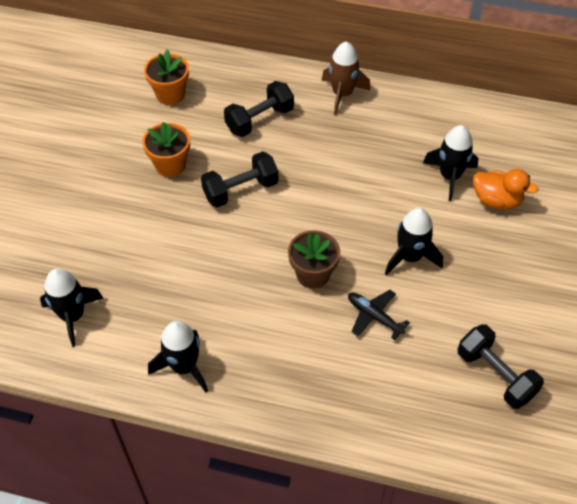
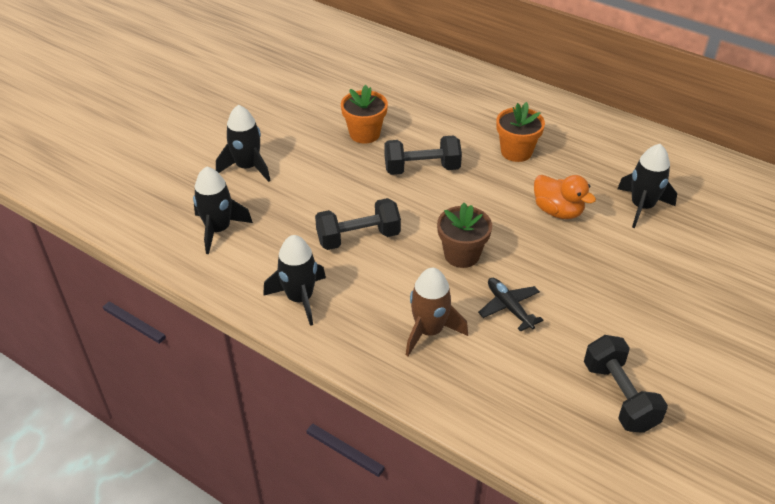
camera: 20 degrees right, 10 degrees down
(170, 94) = (390, 80): orange flower pot -> orange flower pot (516, 152)
(259, 120) = (466, 117): black dumbbell -> black dumbbell (358, 237)
(342, 94) = (557, 114): brown rocket -> brown rocket (429, 331)
(410, 257) = (569, 265): black rocket -> black rocket (247, 167)
(496, 200) = (685, 239): orange duck -> orange duck (558, 211)

